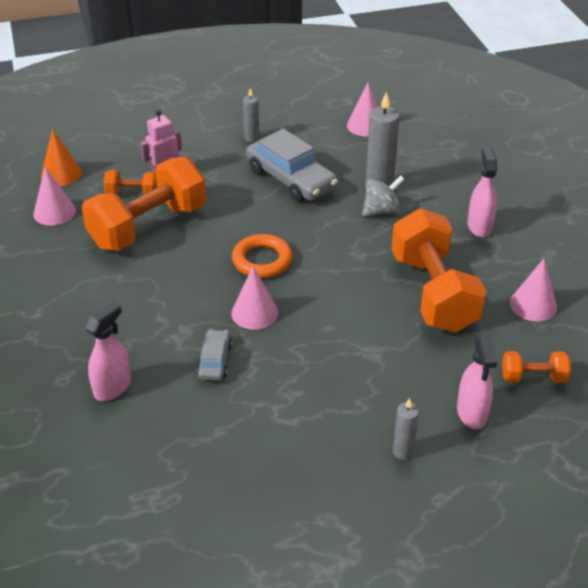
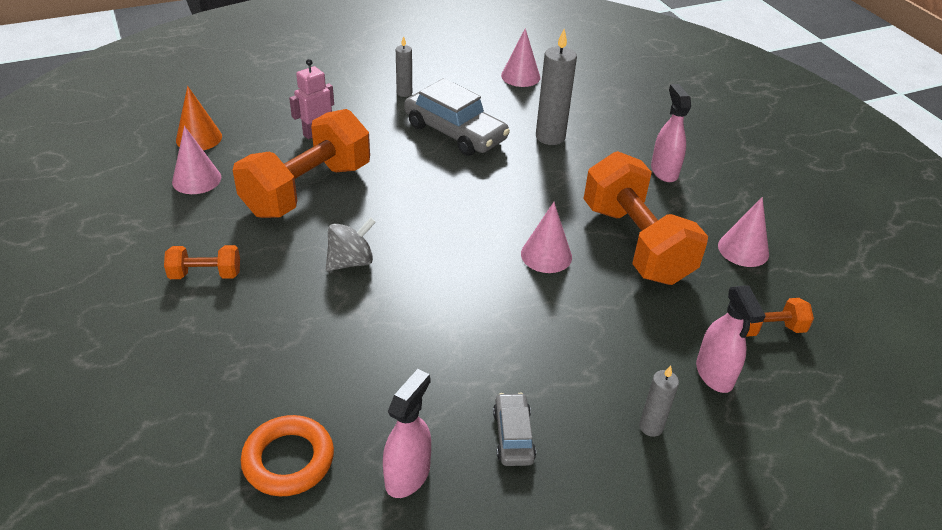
camera: 10 degrees left, 0 degrees up
(113, 387) = (295, 377): pink spray bottle -> pink spray bottle (408, 475)
(132, 193) = (283, 155): orange dumbbell -> orange dumbbell (205, 274)
(215, 361) = (411, 336): grey car -> grey car (513, 435)
(254, 313) = (446, 277): pink cone -> pink cone (546, 255)
(262, 260) = (442, 219): orange ring -> orange ring (288, 460)
(381, 211) = (558, 160): grey spinning top -> grey spinning top (351, 262)

